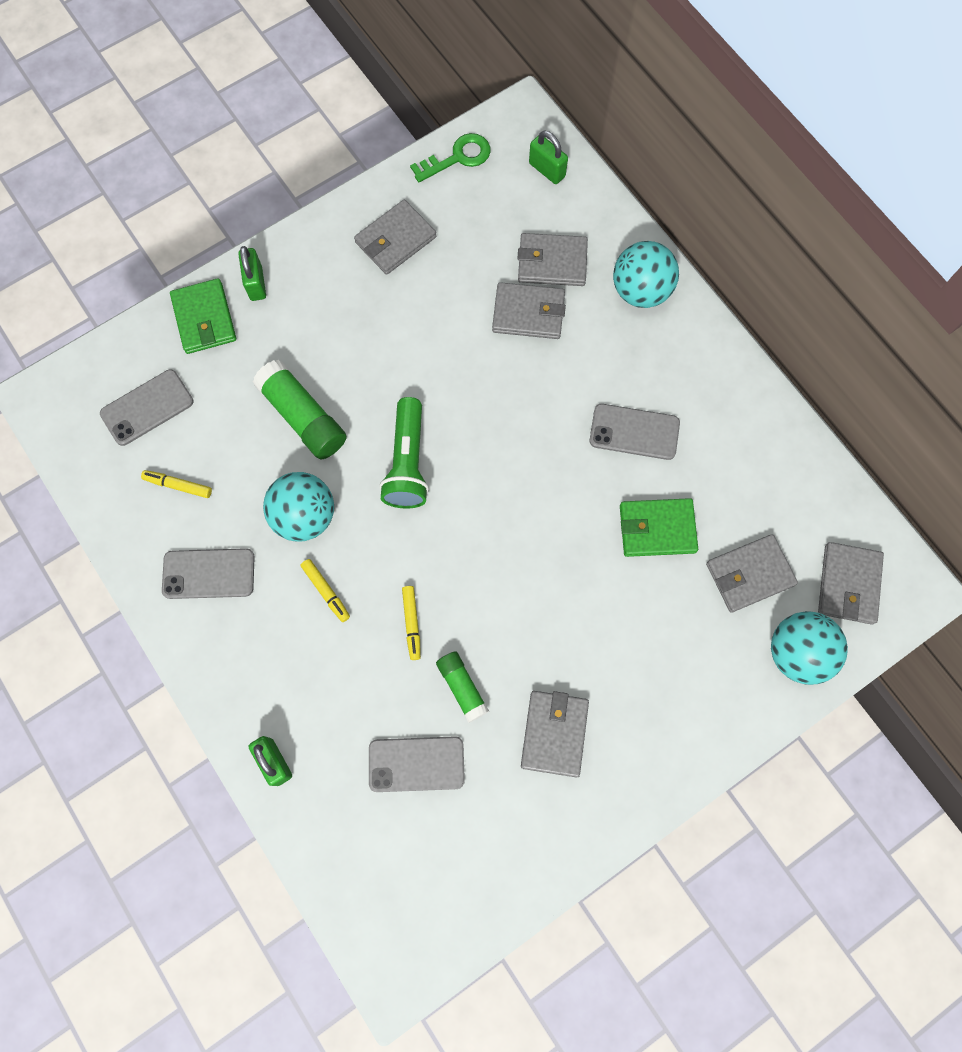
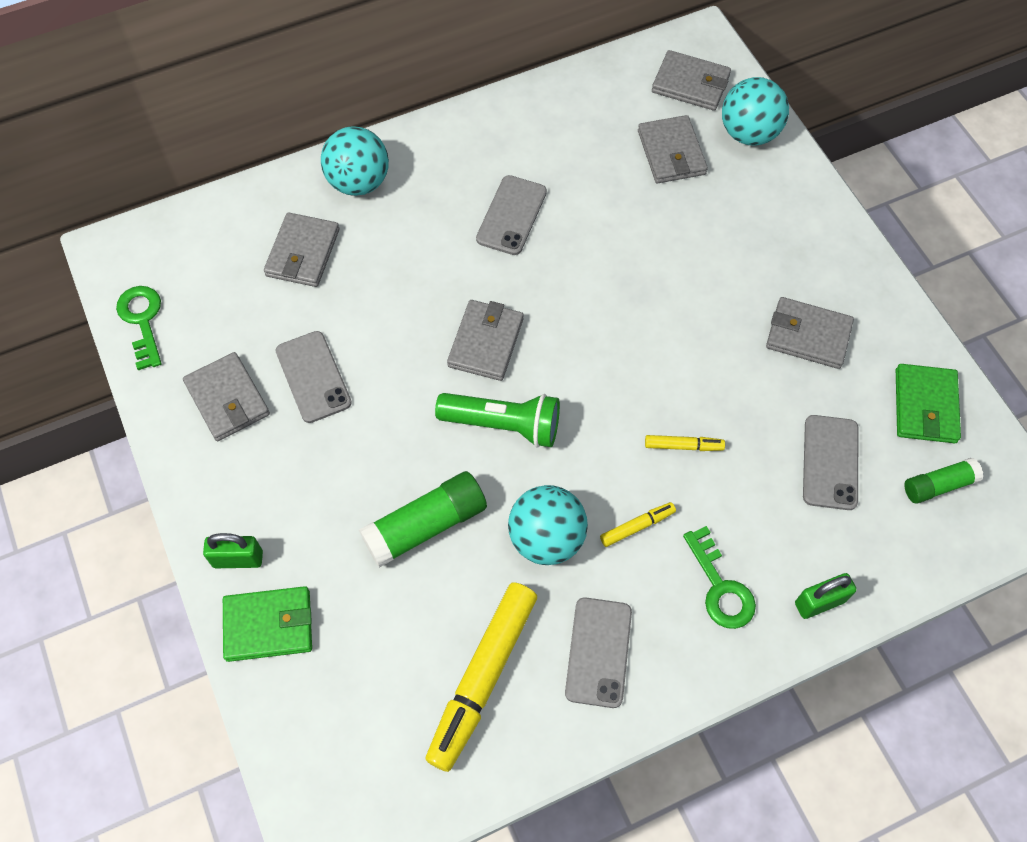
camera: 80 degrees left, 10 degrees down
(147, 408) = (372, 707): grey phone -> grey phone (313, 377)
(178, 486) = (483, 677): yellow marker -> yellow marker, size x2.25
(278, 670) = (720, 587): none -> green key
(462, 687) = (755, 409): green glue stick -> green glue stick (938, 485)
(528, 313) = (356, 284): grey wallet -> grey wallet (486, 342)
(547, 170) = (189, 239): green padlock -> none
(657, 529) = (615, 215): green wallet -> green wallet (925, 406)

